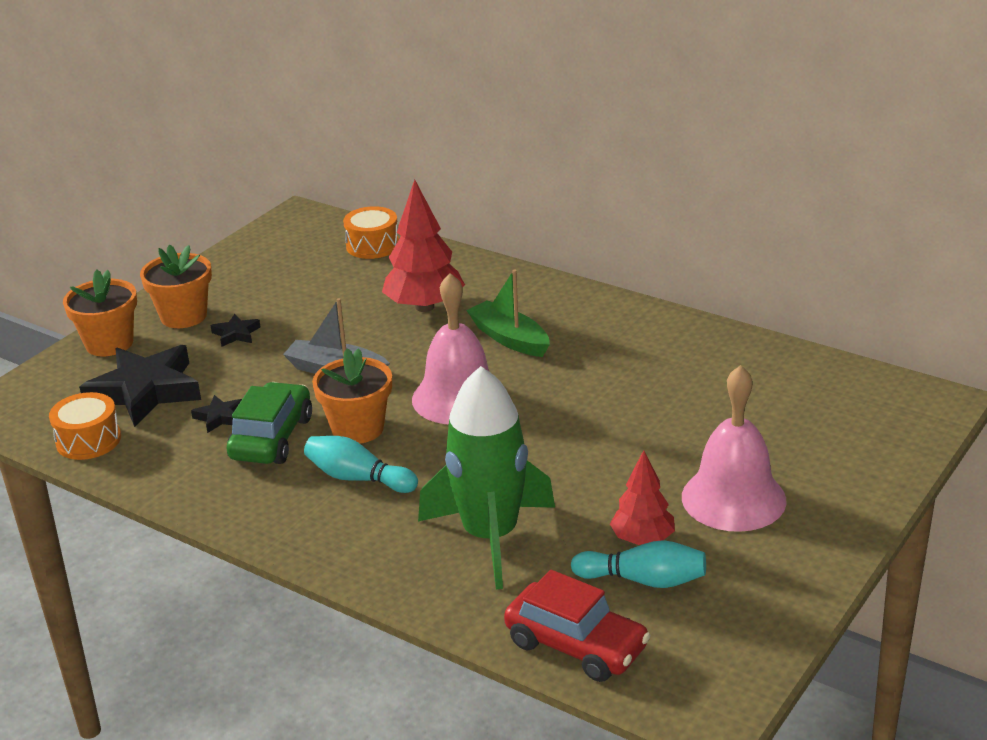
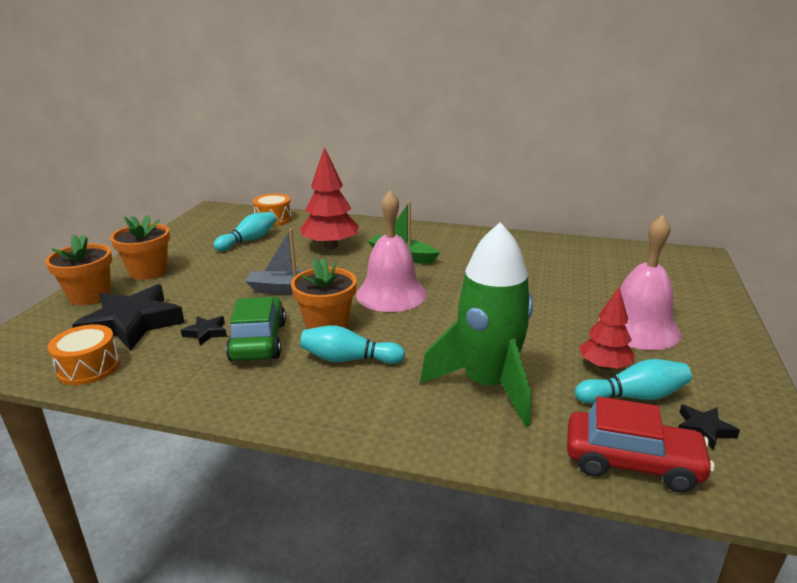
camera: 20 degrees left, 5 degrees down
(236, 334) = (196, 277): black star -> black star (704, 429)
(323, 281) = (249, 240): none -> turquoise bowling pin

